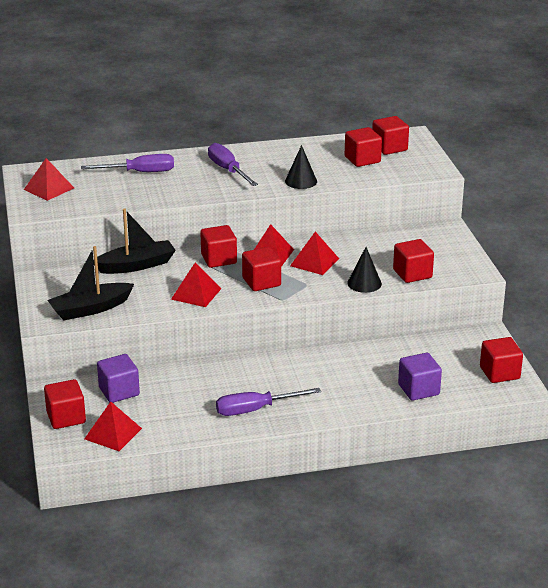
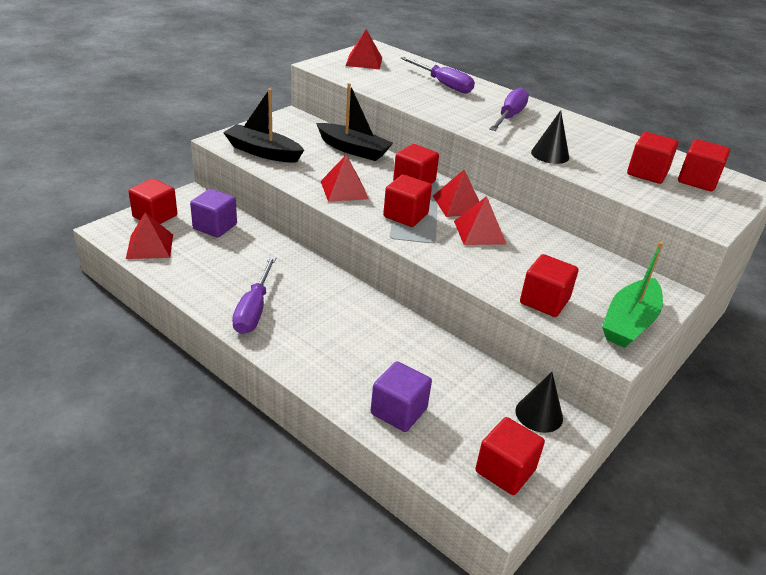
camera: 50 degrees right, 5 degrees up
(255, 409) = (254, 309): purple screwdriver -> purple screwdriver turned 120 degrees counterclockwise
(364, 283) = (483, 275): black cone -> black cone (539, 414)
(460, 256) = (629, 323): none -> green boat

